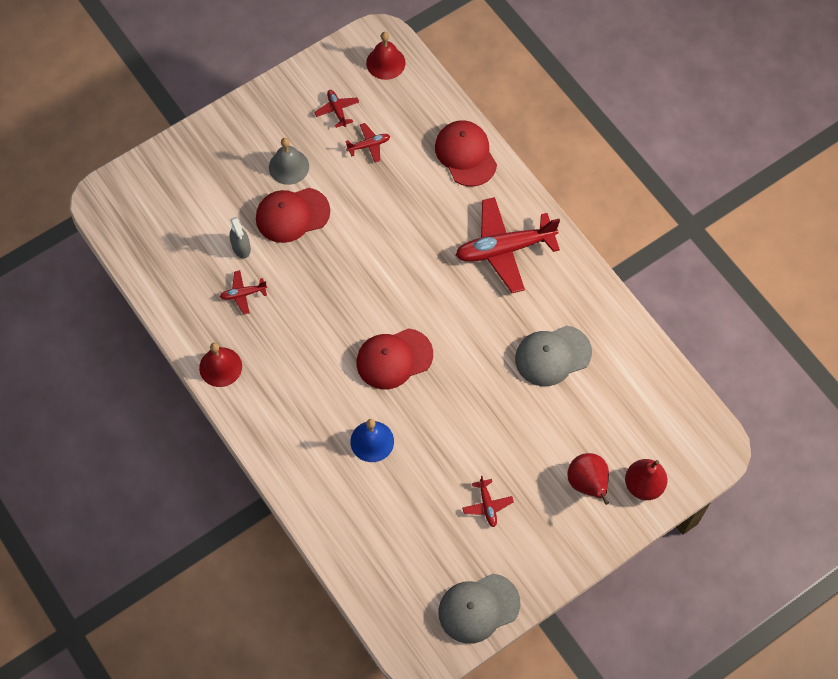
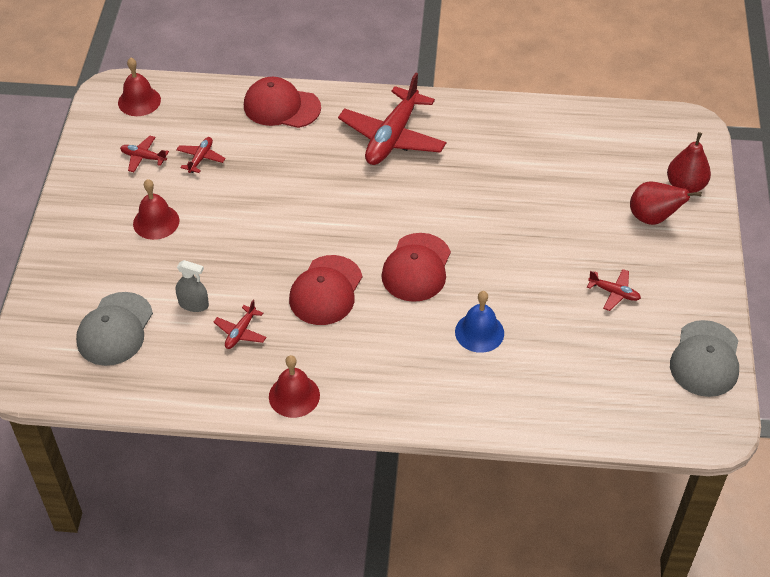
camera: 50 degrees left, 15 degrees down
(289, 166) = (156, 222): grey bell -> red bell
(292, 215) = (204, 249): red cap -> red cap (326, 290)
(552, 356) = (518, 168): grey cap -> grey cap (115, 329)

